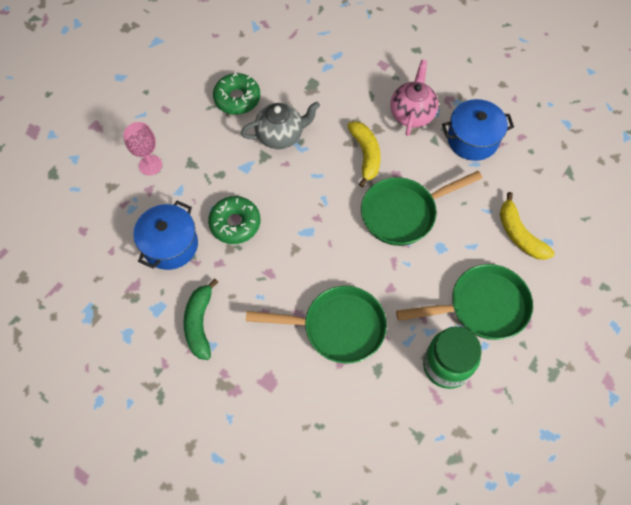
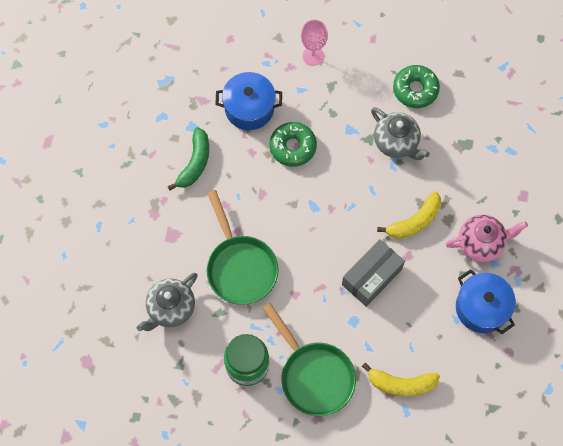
camera: 65 degrees right, 5 degrees up
(200, 323) = (195, 163): green banana -> green banana turned 135 degrees clockwise
(351, 418) = (170, 309): none -> grey teapot
(403, 213) = (372, 277): green pan -> grey box
(519, 234) = (401, 384): yellow banana -> yellow banana turned 120 degrees counterclockwise

